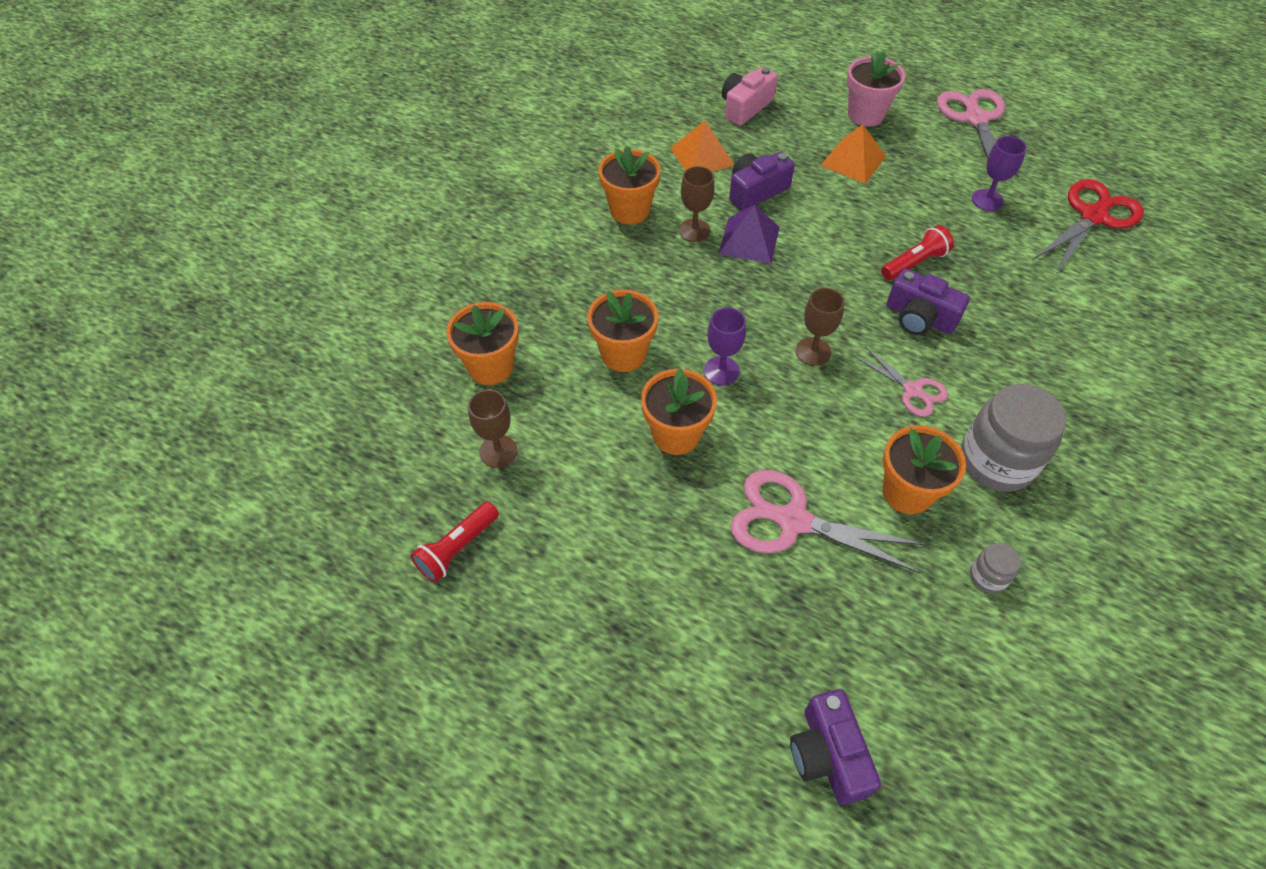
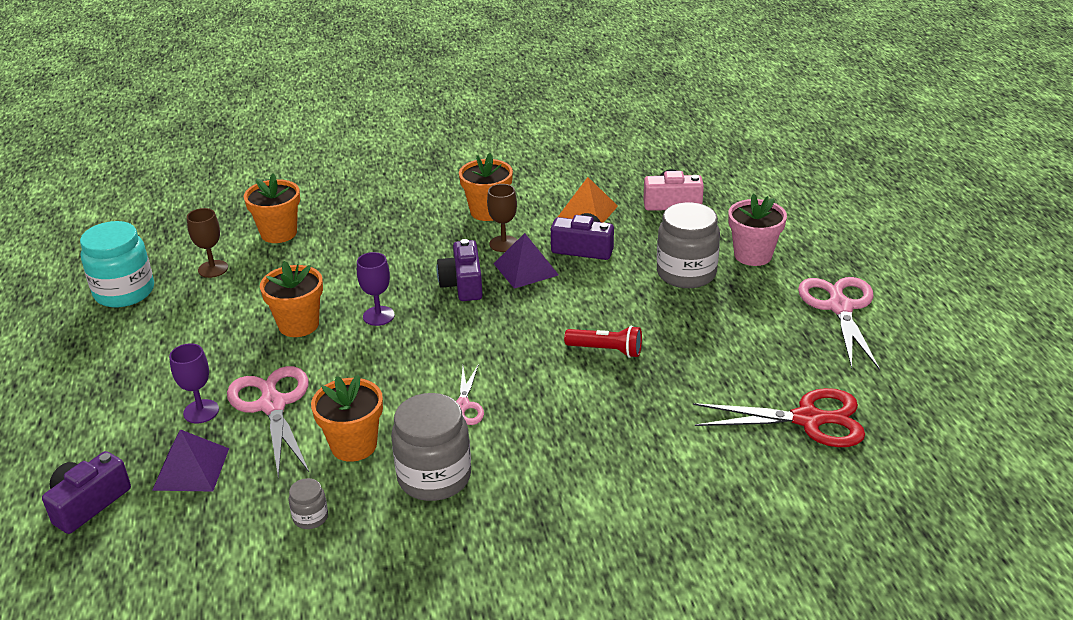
camera: 50 degrees right, 20 degrees down
(457, 549) = (124, 292): red flashlight -> turquoise jar
(623, 354) = (347, 272): orange flower pot -> none
(813, 351) = (446, 345): brown goblet -> none
(841, 636) = (191, 469): none -> purple pyramid
(853, 160) = (686, 273): orange pyramid -> grey jar
(919, 317) = (546, 377): purple camera -> purple camera (463, 284)
(975, 119) = (840, 307): pink scissors -> pink scissors turned 45 degrees counterclockwise
(987, 200) = (740, 355): purple goblet -> purple goblet (201, 411)

